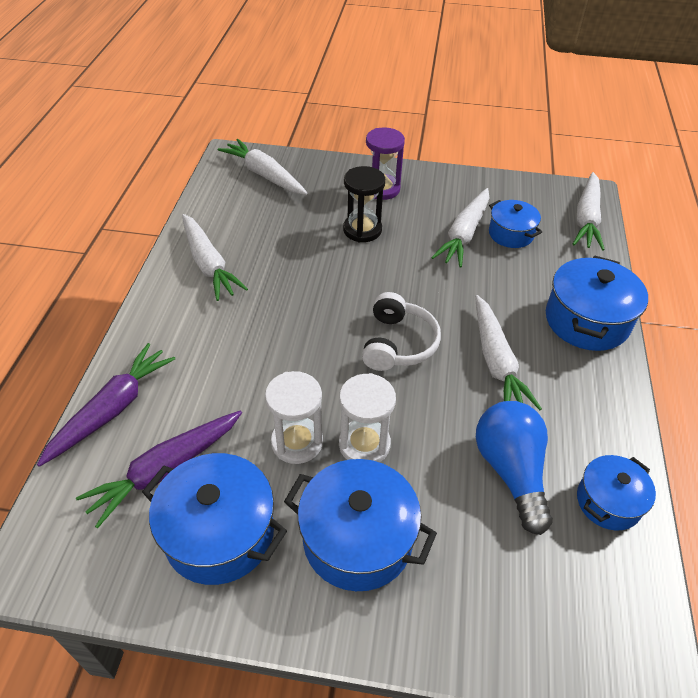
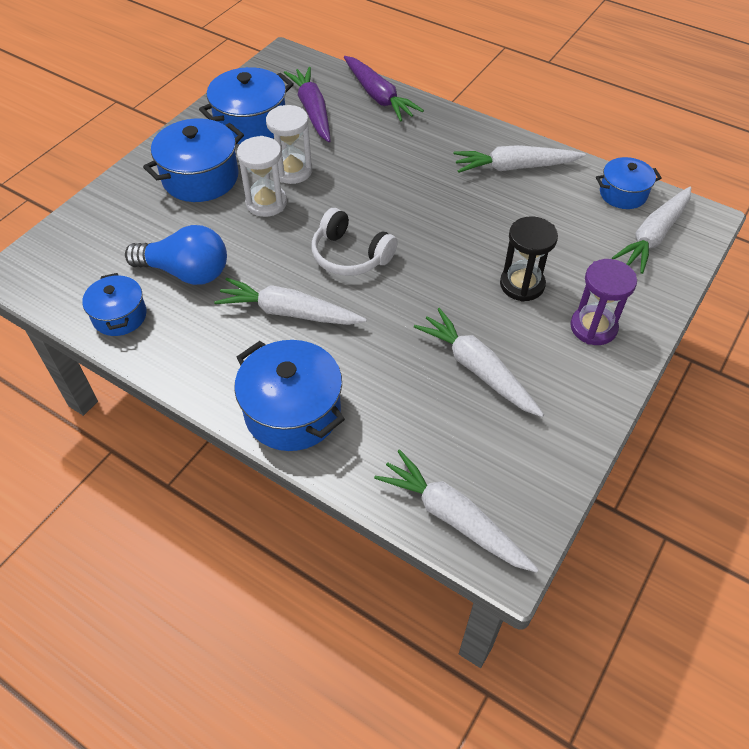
camera: 115 degrees right, 5 degrees up
(264, 175) = (653, 236): white carrot -> white carrot turned 150 degrees clockwise
(511, 234) = (459, 415): blue pot -> blue pot (623, 194)

